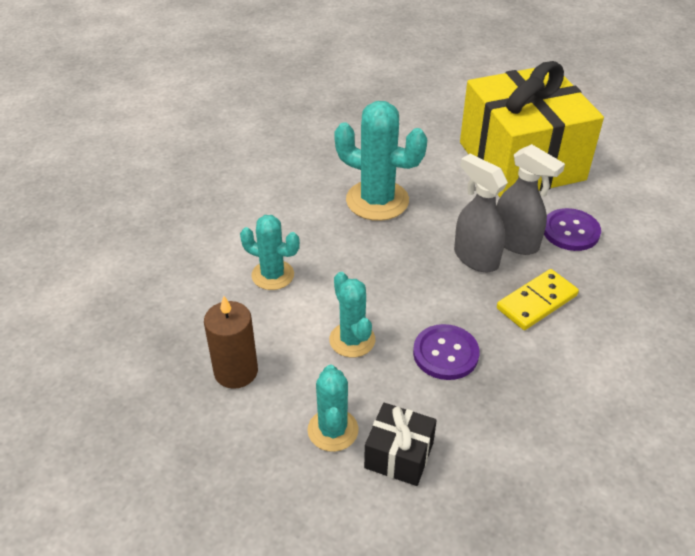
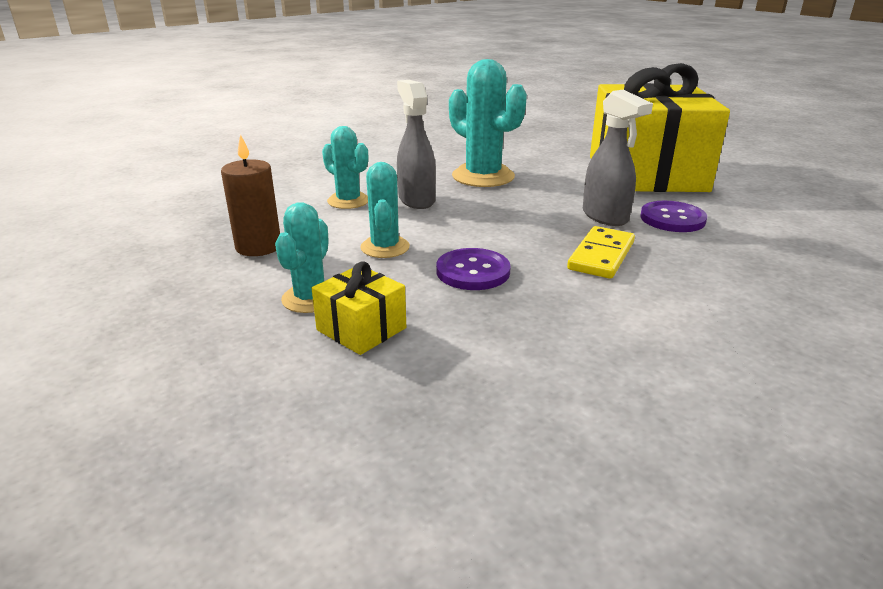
camera: 20 degrees right, 15 degrees down
(399, 455) = (361, 329): black gift -> yellow gift
(475, 258) = (554, 220): grey spray bottle -> grey spray bottle (416, 200)
(537, 302) = (601, 256): yellow domino -> yellow domino turned 45 degrees counterclockwise

